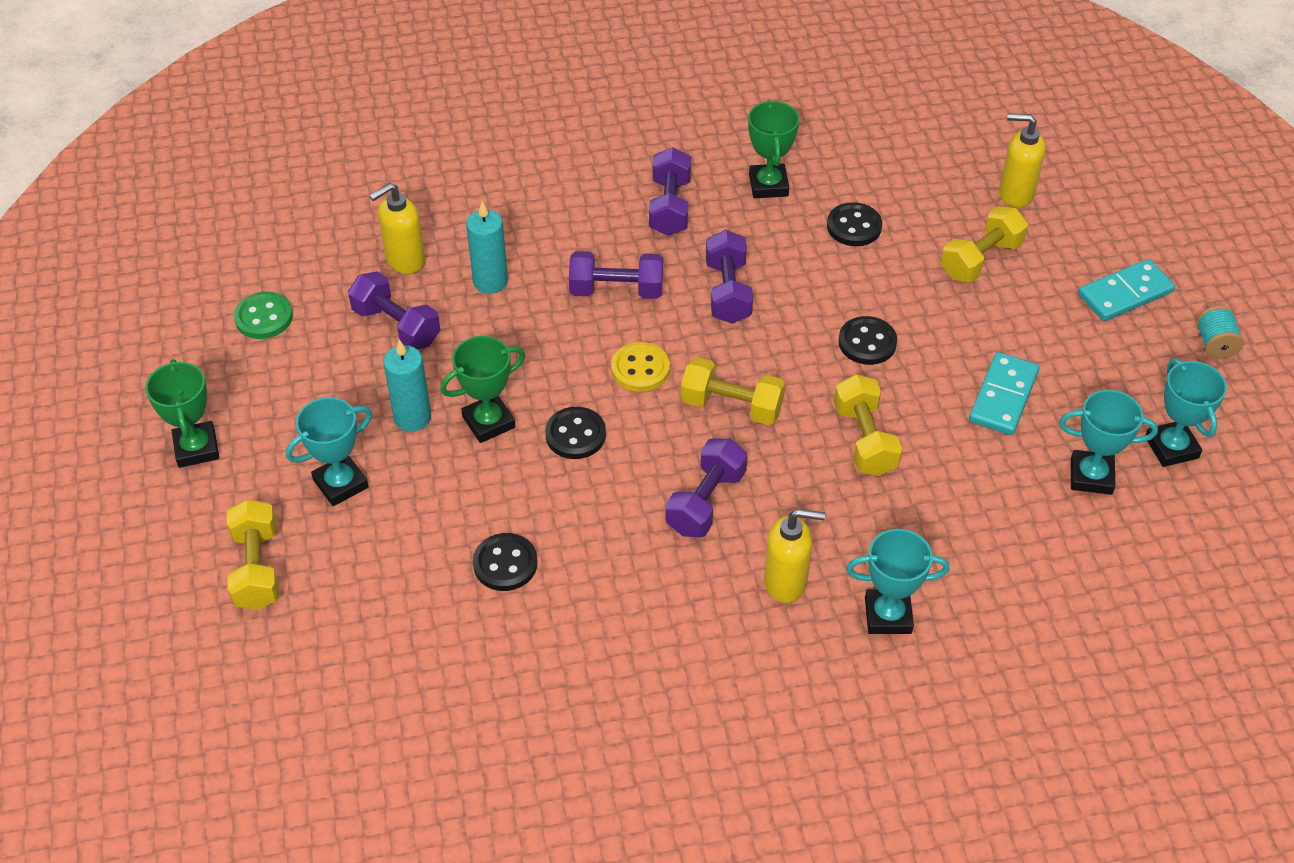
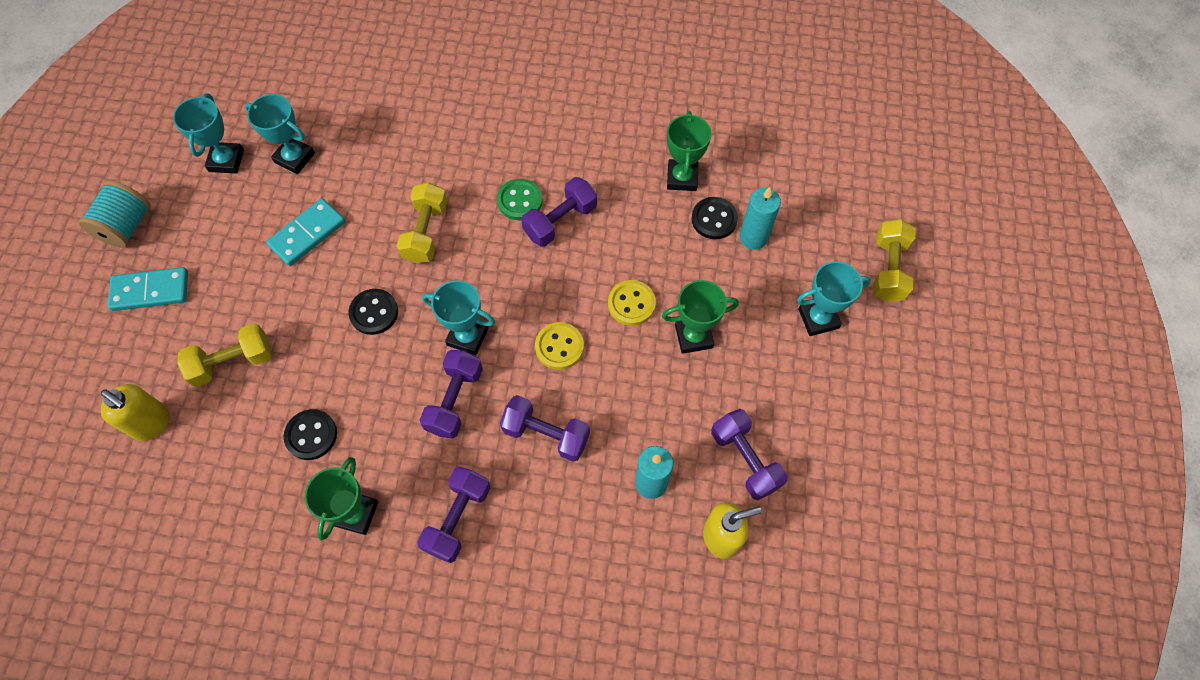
camera: 160 degrees left, 15 degrees up
(196, 448) = (928, 387): green trophy -> green trophy (682, 178)
(264, 317) = (861, 510): green button -> green button (520, 201)
(412, 417) = (752, 360): turquoise candle -> turquoise candle (753, 237)
(575, 435) = (631, 304): black button -> yellow button
(731, 406) = (505, 290): yellow dumbbell -> none
(786, 582) = (535, 150): yellow soap dispenser -> none
(888, 615) = (484, 112): turquoise trophy -> turquoise trophy (467, 337)
(1215, 344) = (126, 226): turquoise spool -> turquoise spool, size x1.55

